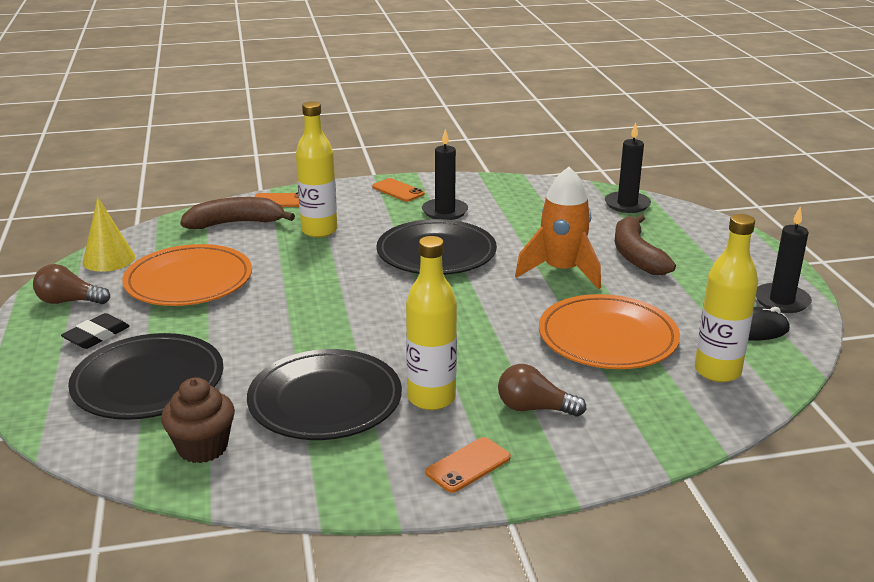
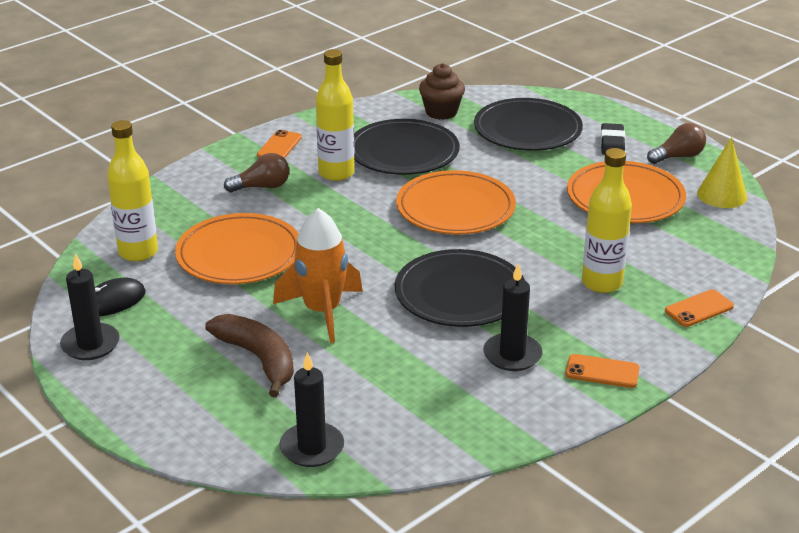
camera: 150 degrees right, 5 degrees up
(235, 223) = (691, 265): brown banana -> none
(352, 318) = (455, 208): none -> orange plate

